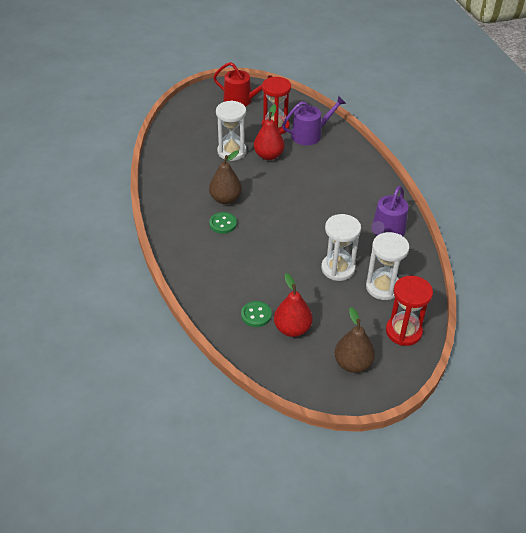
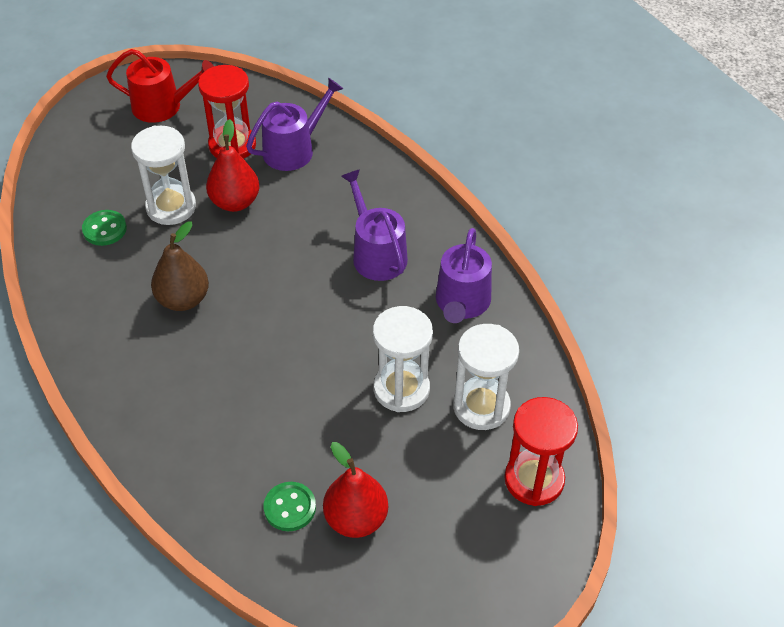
camera: 15 degrees left, 5 degrees up
(223, 224) = (190, 347): green button -> green button (104, 229)
(343, 197) = (376, 254): none -> purple watering can
(353, 363) = (469, 559): brown pear -> none

